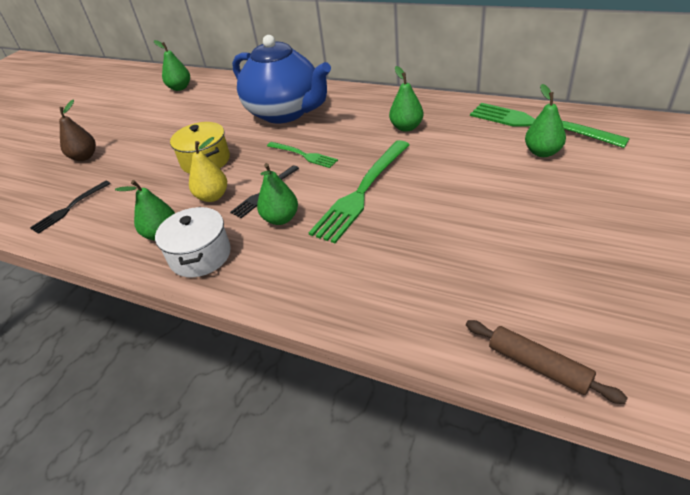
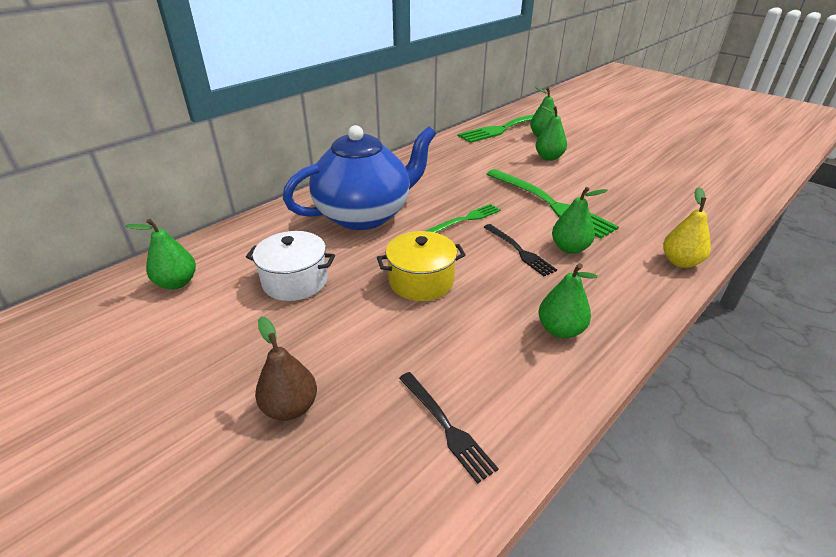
camera: 75 degrees left, 5 degrees down
(200, 256) = (612, 304): white pot -> white pot (295, 281)
(212, 196) = (504, 284): yellow pear -> yellow pear (680, 262)
(406, 127) = (463, 167): green pear -> green pear (549, 157)
(538, 366) = (753, 189): brown rolling pin -> none

